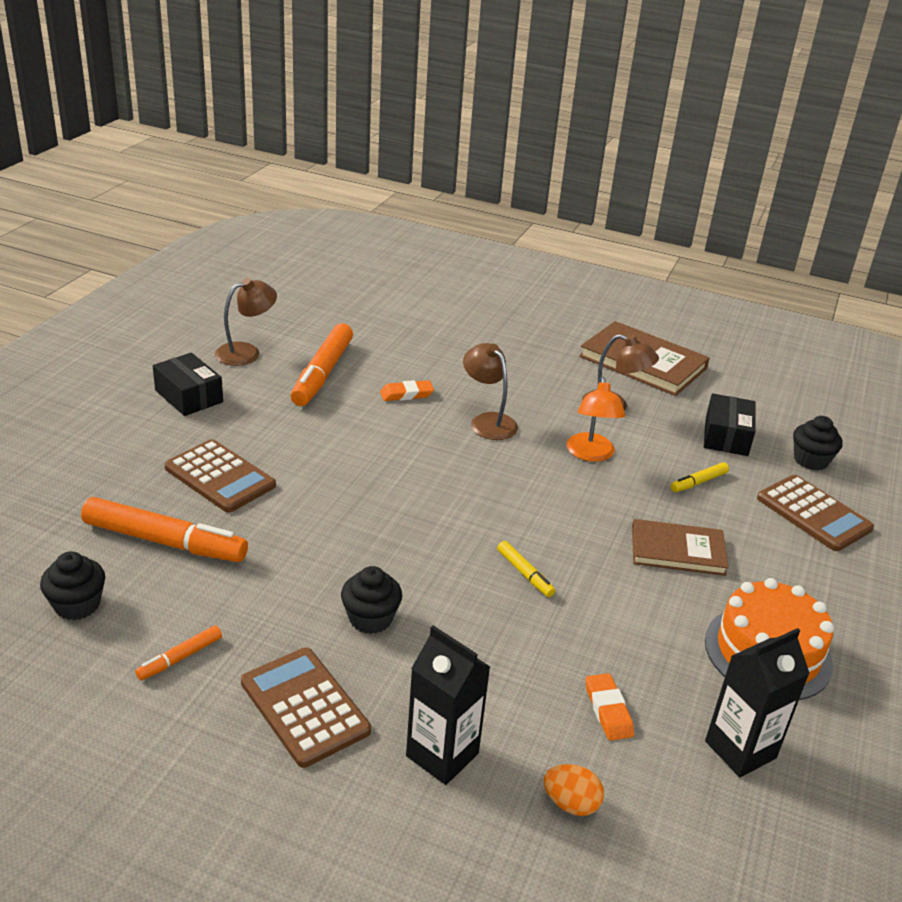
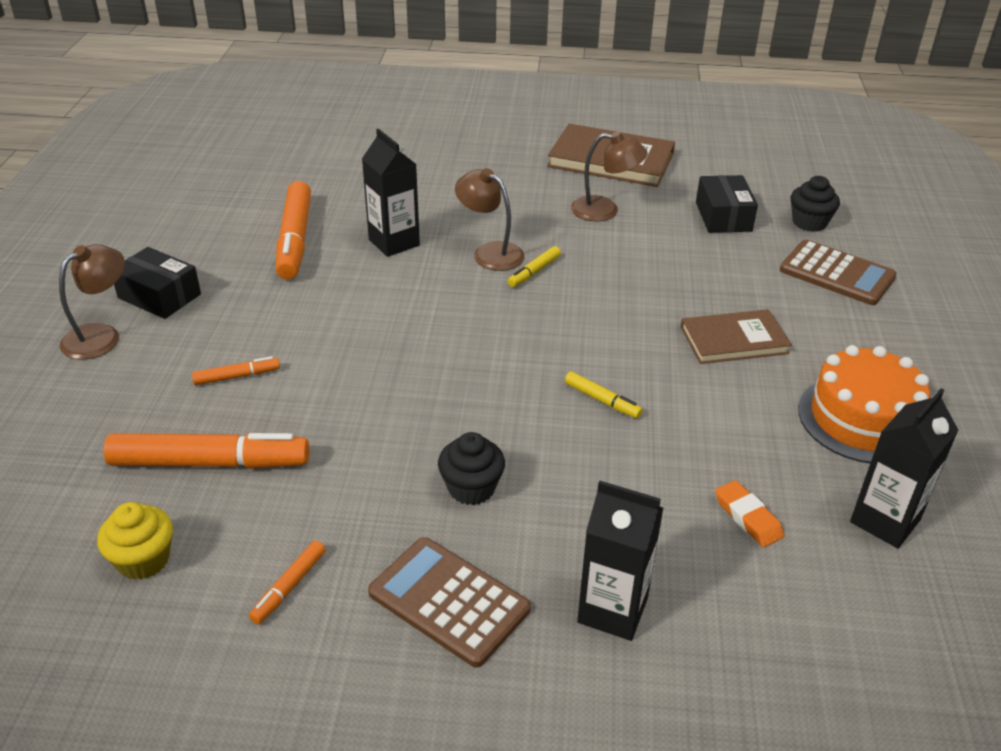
camera: 15 degrees left, 5 degrees up
(77, 605) = (143, 560): black cupcake -> yellow cupcake
(220, 477) = (237, 376): brown calculator -> orange marker
(246, 352) = (200, 234): brown lamp -> brown lamp (101, 336)
(406, 394) = (394, 242): orange eraser -> black carton
(570, 803) = (759, 622): orange egg -> none
(591, 454) = (606, 263): orange lamp -> none
(698, 482) = (720, 267): yellow marker -> yellow marker (534, 272)

